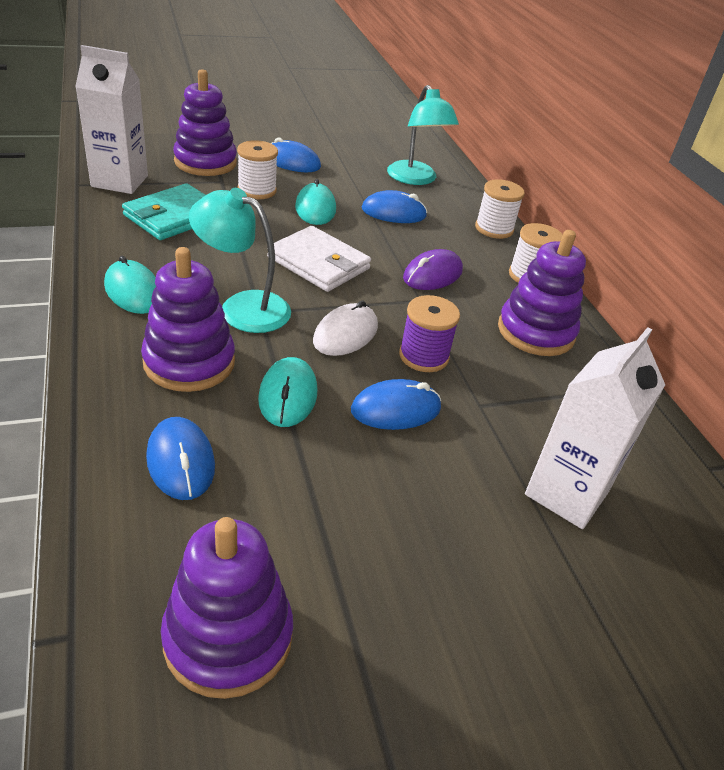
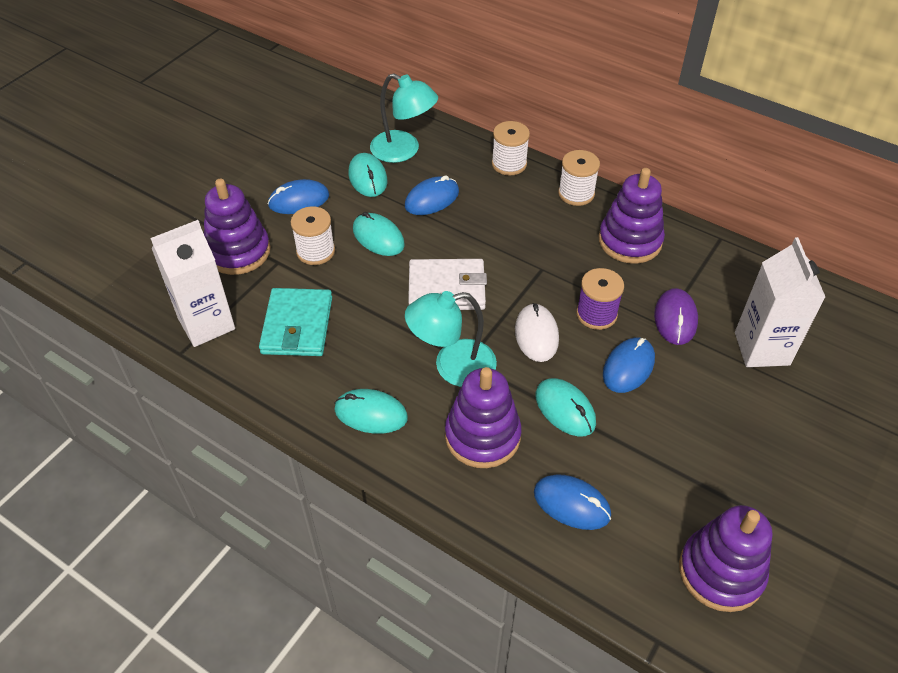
camera: 35 degrees left, 10 degrees up
(363, 177) = (368, 178): none -> turquoise mouse
(432, 275) = (523, 240): purple mouse -> purple mouse (675, 319)

